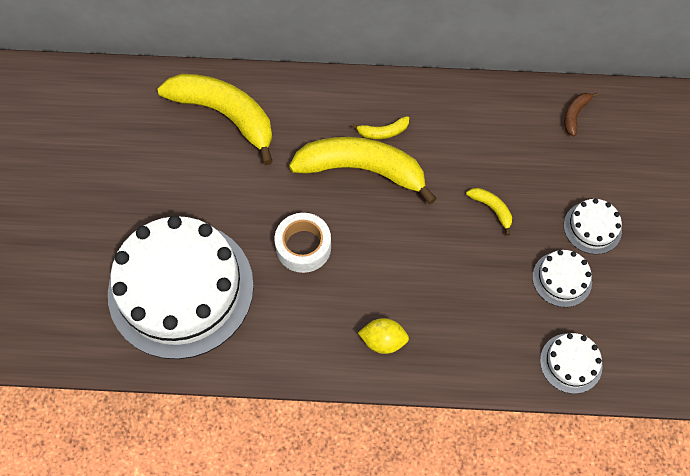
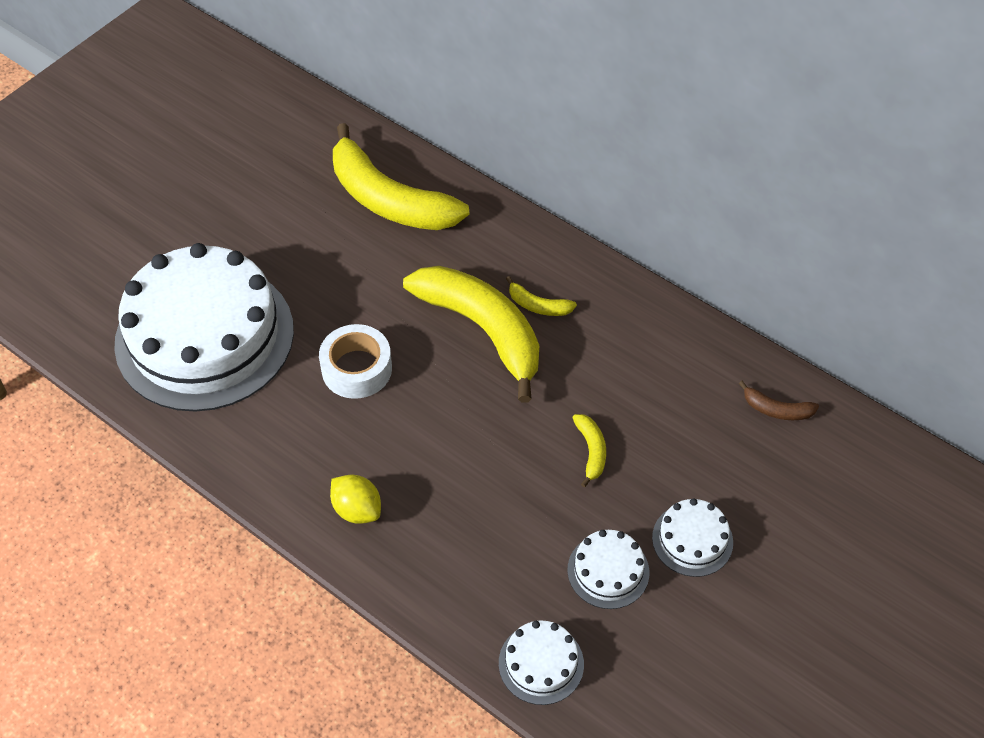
camera: 35 degrees right, 10 degrees down
(225, 115) = (389, 200): yellow banana -> yellow banana turned 150 degrees clockwise
(574, 115) = (776, 410): brown banana -> brown banana turned 135 degrees counterclockwise

